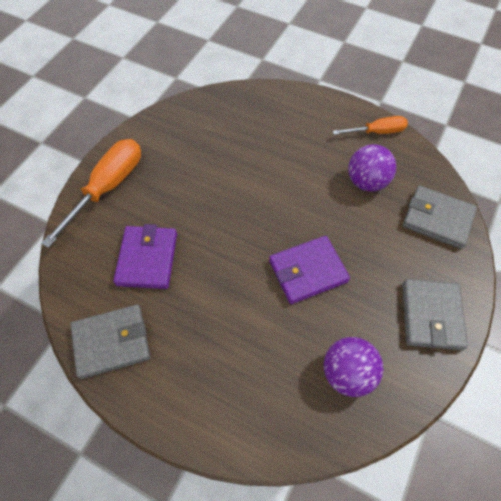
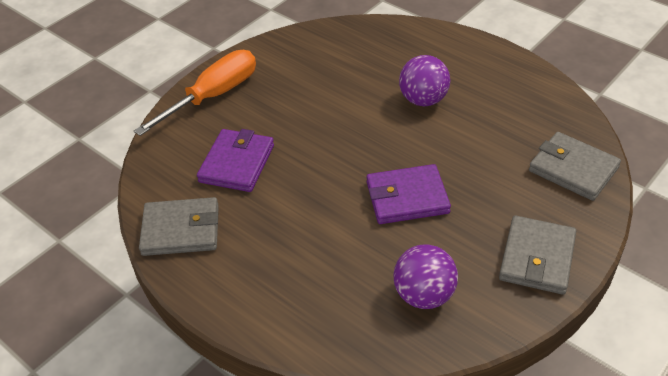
camera: 15 degrees right, 15 degrees down
(366, 182) = (499, 124): purple ball -> purple ball (423, 100)
(377, 132) = (526, 79): orange screwdriver -> none

